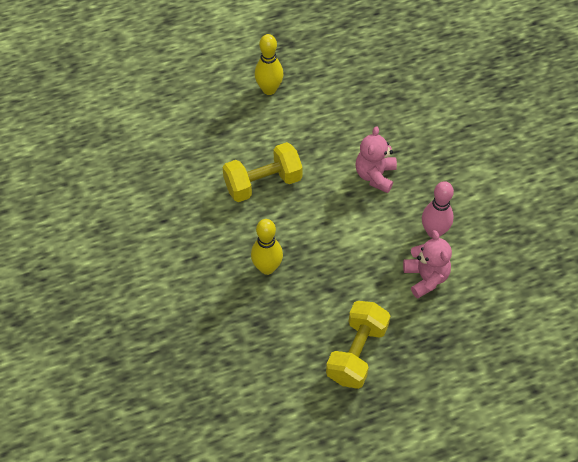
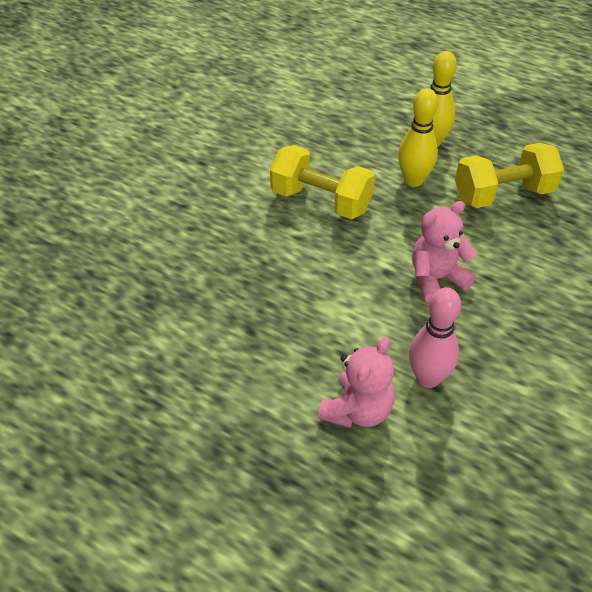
camera: 50 degrees right, 10 degrees down
(267, 267) = (225, 264): yellow bowling pin -> yellow bowling pin (413, 180)
(356, 353) = (189, 407): yellow dumbbell -> yellow dumbbell (503, 194)

